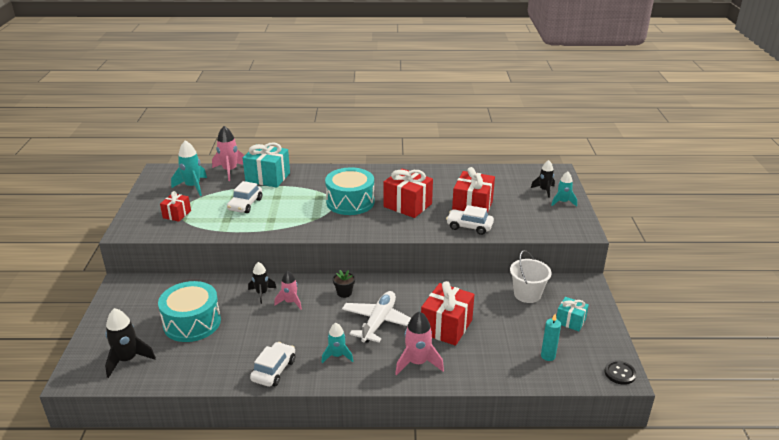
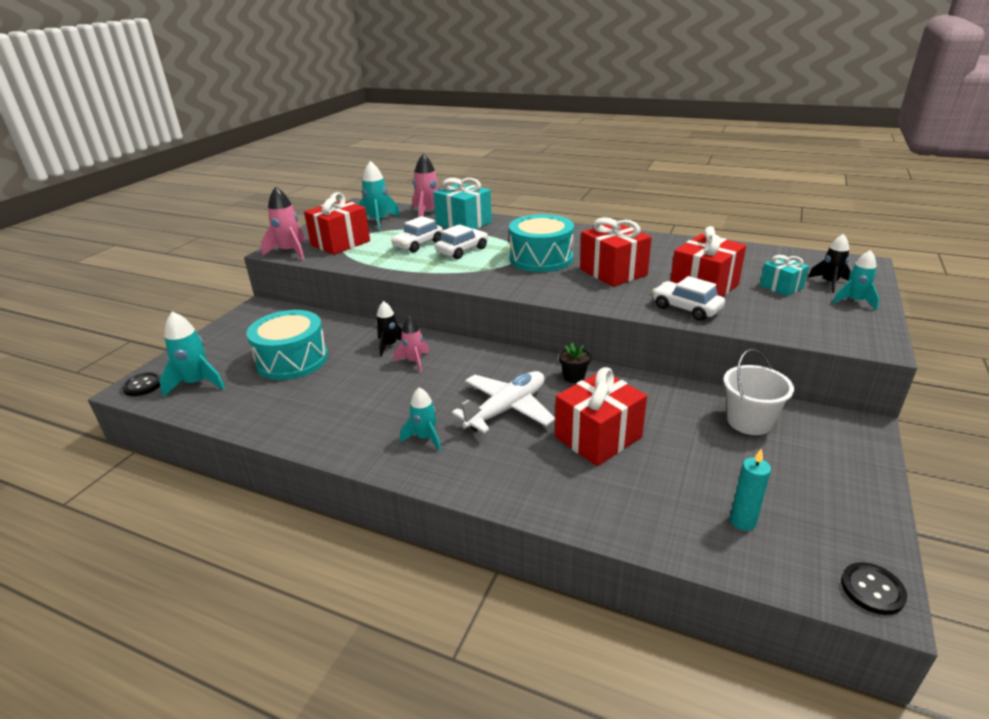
camera: 25 degrees right, 0 degrees up
(80, 373) = (143, 385): none -> black button
(127, 360) = (197, 383): black rocket -> turquoise rocket
(177, 214) = (340, 243): red gift -> red gift, size x1.75
(274, 370) = (337, 435): white car -> white car (462, 250)
(344, 293) = (486, 365): black flower pot -> black flower pot (574, 377)
(417, 363) = (527, 476): pink rocket -> pink rocket (290, 252)
(570, 321) = (808, 477): turquoise gift -> turquoise gift (781, 287)

